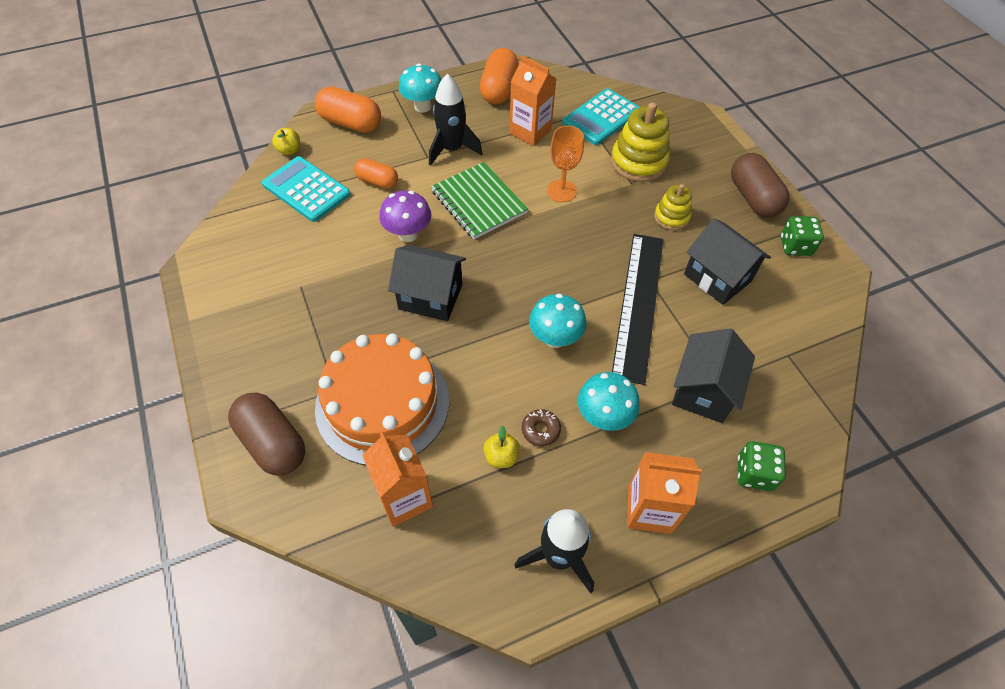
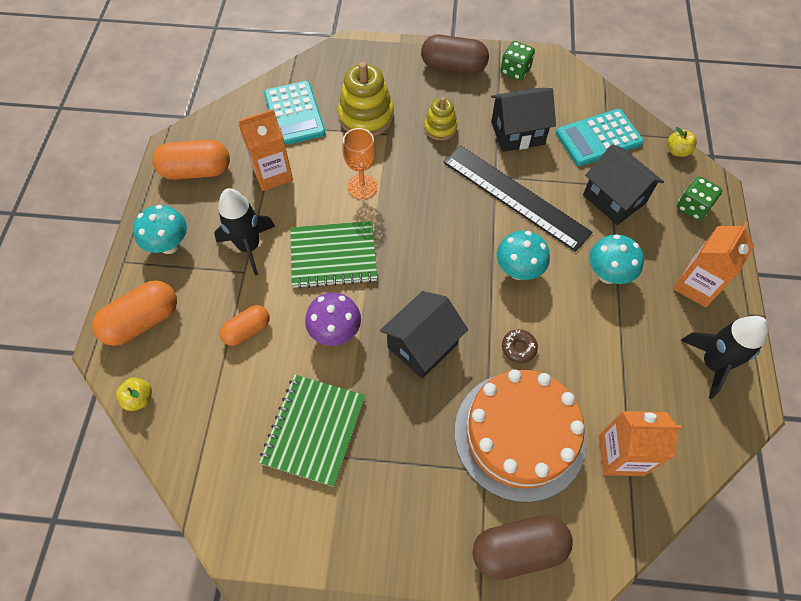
camera: 60 degrees left, 5 degrees up
(306, 189) = (212, 403): turquoise calculator -> turquoise calculator (598, 138)
(314, 258) = (314, 430): none -> green notebook
(499, 89) = (196, 171): orange capsule -> orange capsule turned 45 degrees counterclockwise
(501, 456) = (612, 364): yellow apple -> yellow apple (677, 151)
(540, 430) = (600, 324): brown donut -> brown donut (518, 348)

